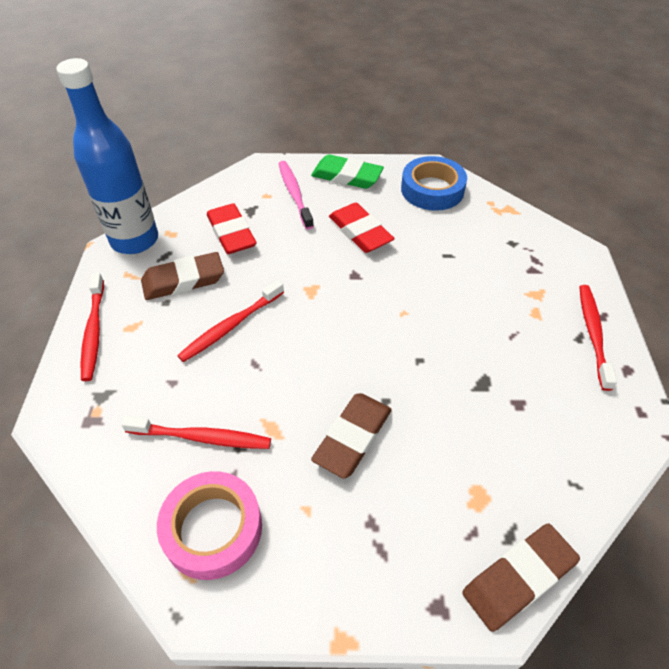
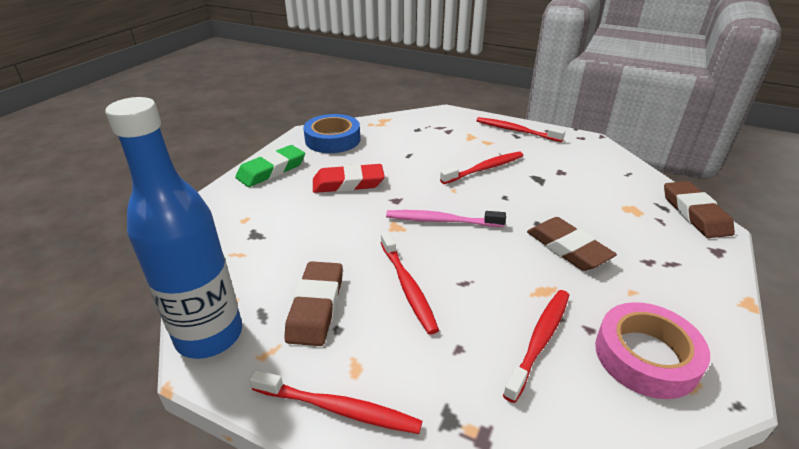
camera: 65 degrees left, 15 degrees down
(231, 233) = (276, 255): red eraser -> none
(294, 194) = (263, 203): pink toothbrush -> pink toothbrush (442, 221)
(467, 327) = (484, 169): none -> red toothbrush

